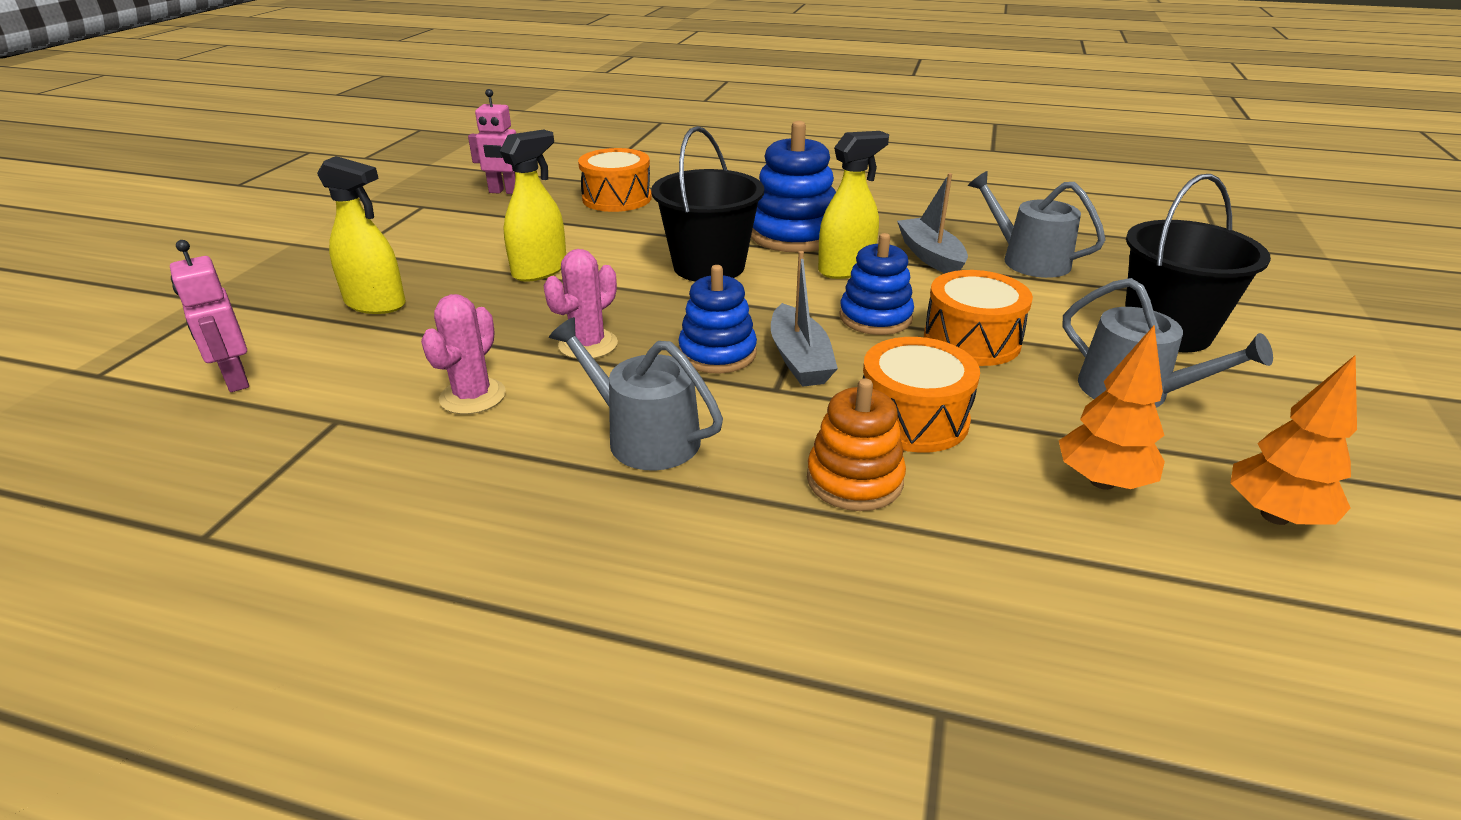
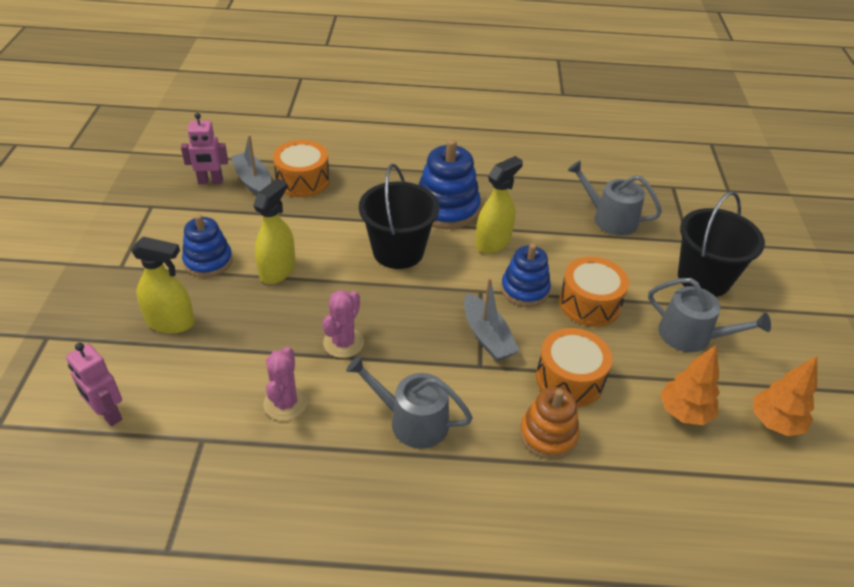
camera: 15 degrees left, 10 degrees up
(717, 353) = (433, 338): blue stacking toy -> blue stacking toy (208, 261)
(930, 256) = (546, 222): grey boat -> grey boat (253, 182)

